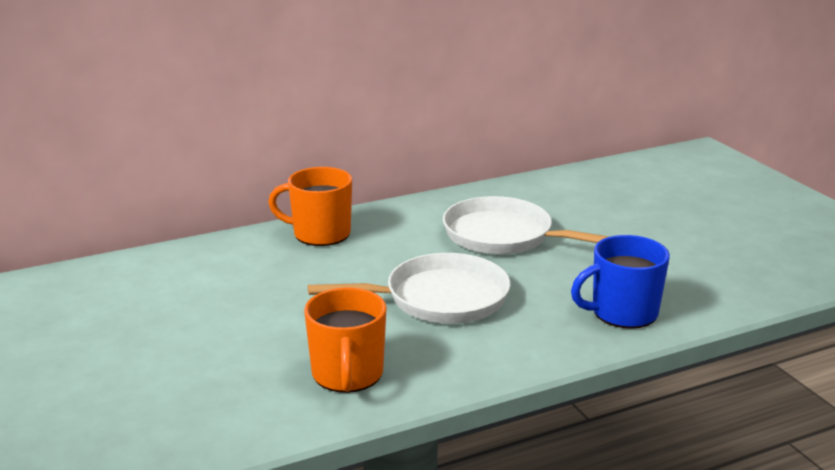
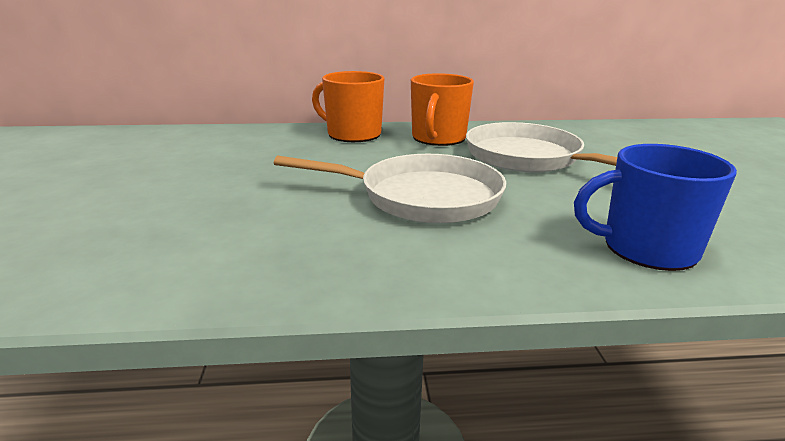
camera: 20 degrees right, 0 degrees up
(347, 374) = (252, 250): orange mug -> orange mug (438, 138)

